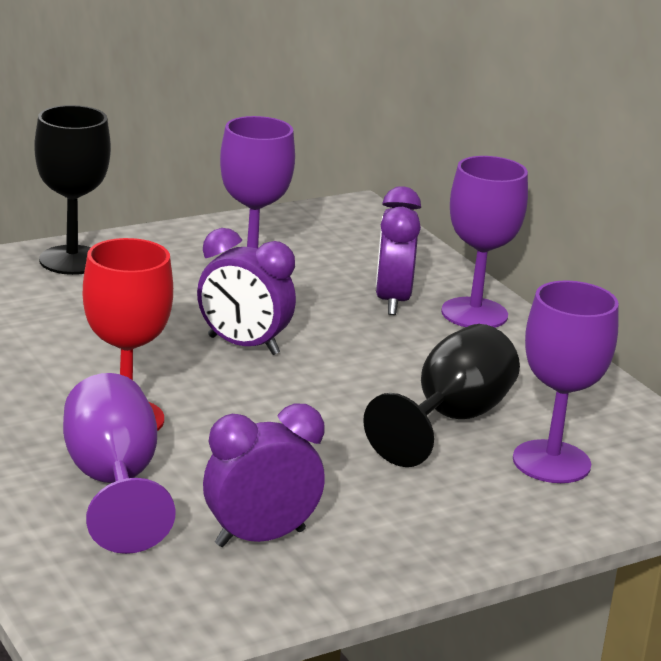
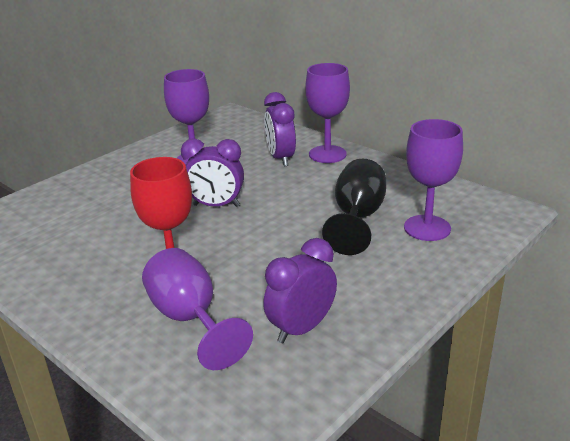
camera: 15 degrees left, 5 degrees up
(72, 260) = (88, 180): black goblet -> none

